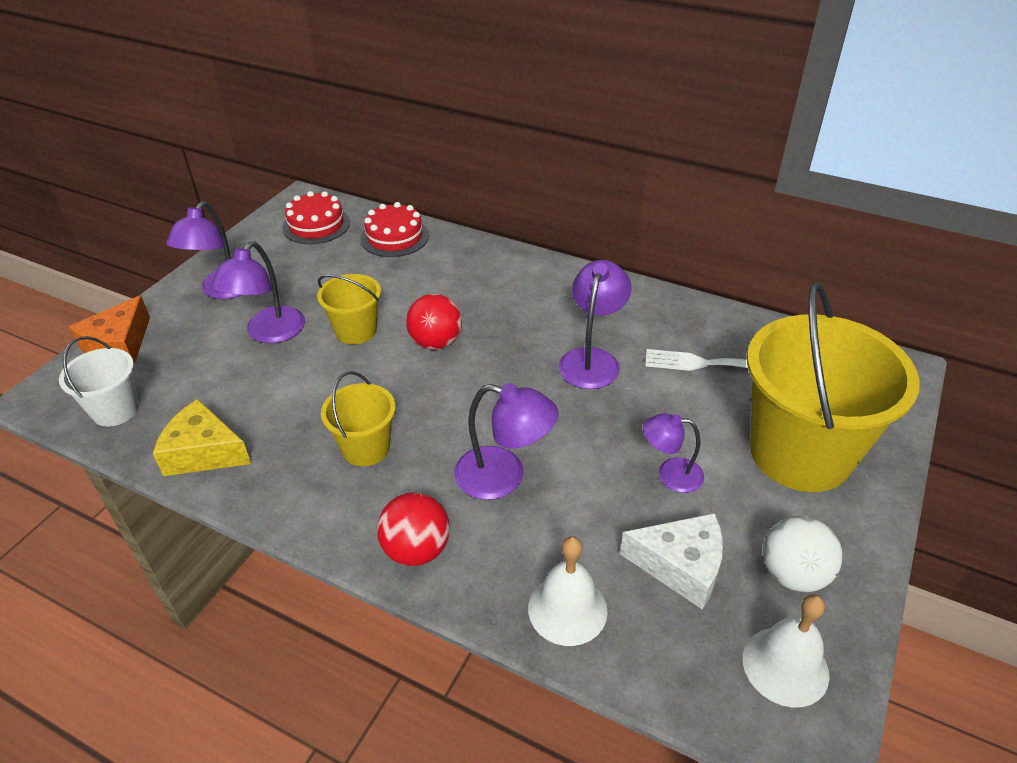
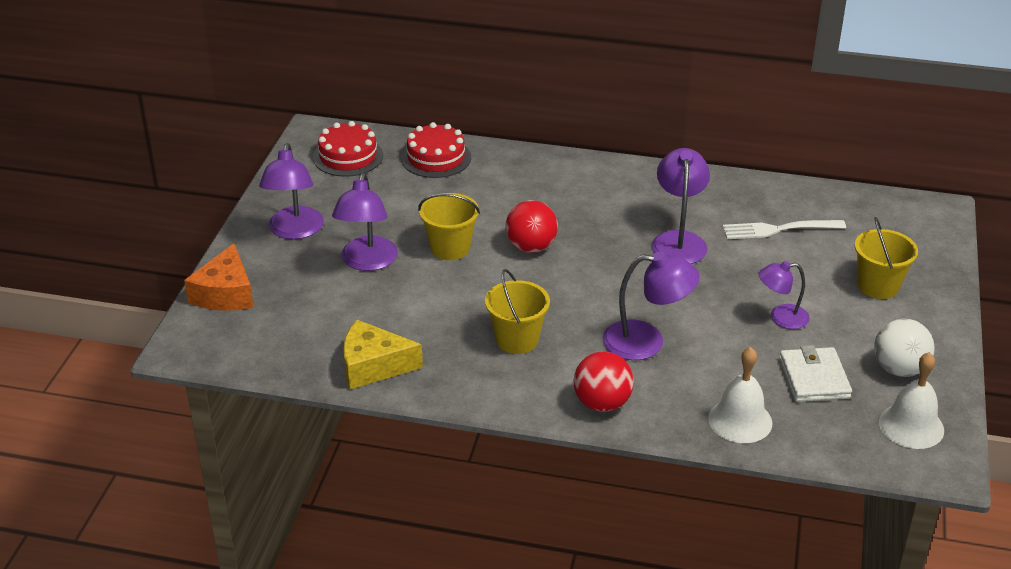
camera: 15 degrees left, 5 degrees down
(115, 410) = (265, 347): white bucket -> none
(681, 566) = (814, 378): white cheese -> white wallet
(800, 453) = (878, 286): yellow bucket -> yellow bucket, size x0.48

